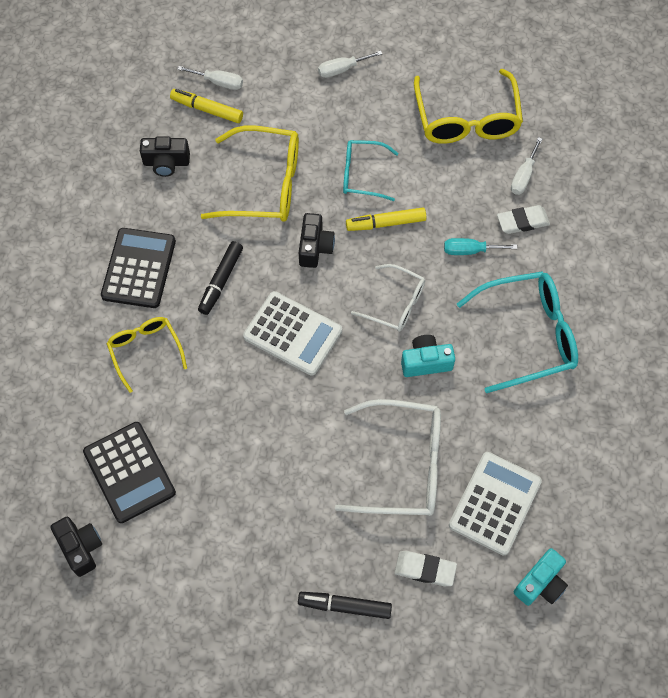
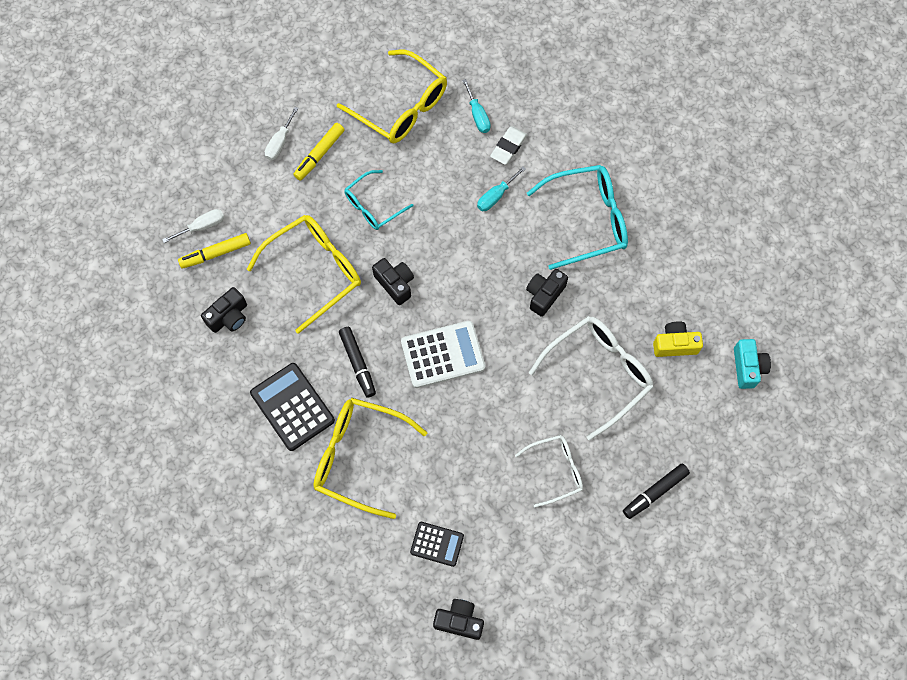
camera: 45 degrees left, 5 degrees up
(129, 472) = (437, 544): black calculator -> black calculator, size x0.60
(145, 351) = (359, 457): yellow glasses -> yellow glasses, size x1.66
(386, 223) = (423, 226): yellow marker -> yellow marker (319, 154)
(395, 304) = (486, 274): white glasses -> white glasses (555, 470)
(425, 569) = (677, 424): white eraser -> none
(426, 362) = (544, 295): turquoise camera -> black camera
(495, 503) = (675, 344): white calculator -> yellow camera
(523, 176) = (477, 115): white screwdriver -> turquoise screwdriver
(527, 335) = (587, 220): turquoise glasses -> turquoise glasses turned 45 degrees clockwise

